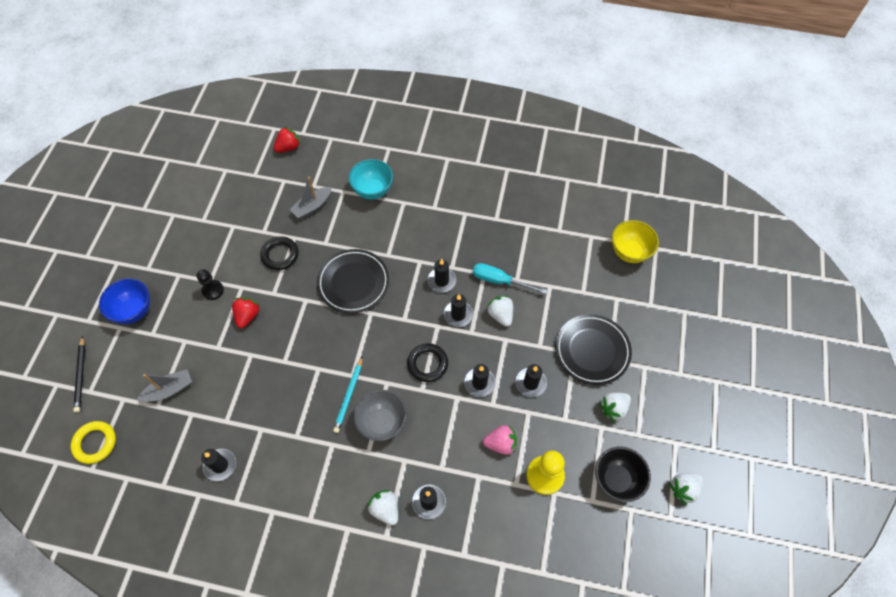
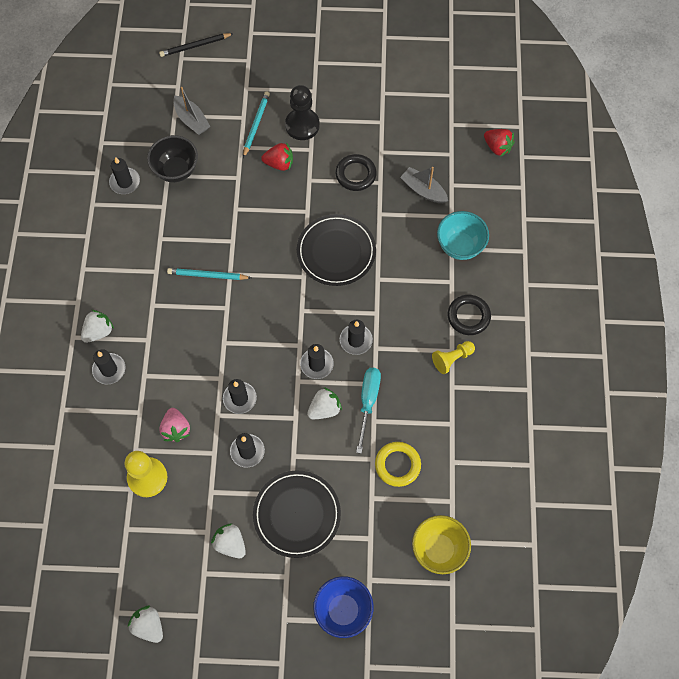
camera: 80 degrees right, 5 degrees up
(95, 443) = (134, 78): yellow ring -> yellow ring (397, 465)
(134, 311) = (267, 66): blue bowl -> blue bowl (343, 610)
(197, 330) = (256, 125): none -> turquoise pencil
(213, 290) = (302, 125): black pawn -> black pawn, size x1.57
(382, 422) = (184, 312): grey bowl -> none
(427, 364) = (253, 343): black ring -> black ring (468, 316)
(472, 214) = (452, 359): none -> yellow pawn
(616, 480) = (151, 552): black bowl -> black bowl (176, 170)

